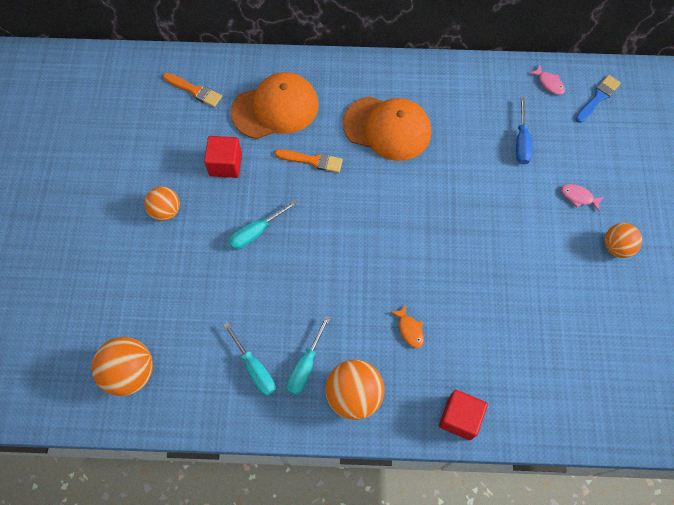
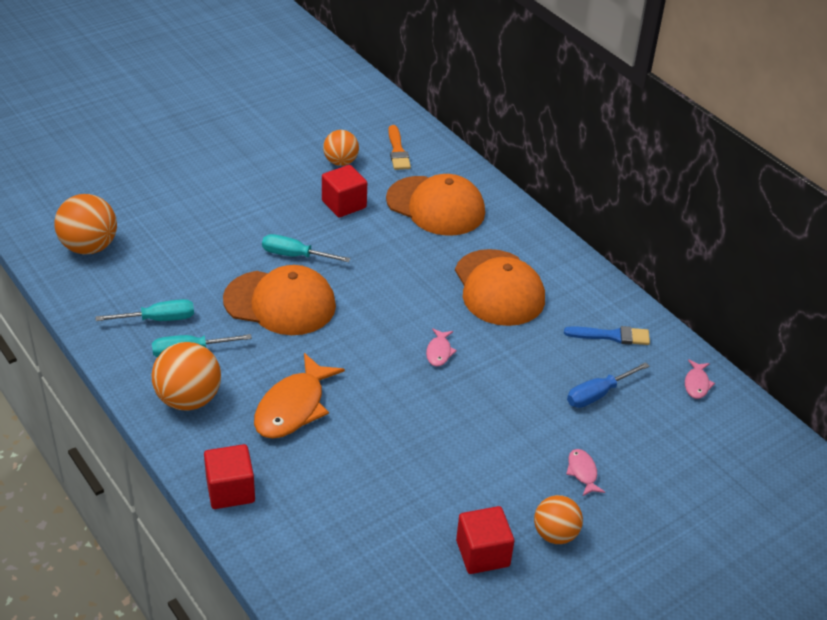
camera: 50 degrees right, 25 degrees down
(166, 211) = (261, 192): orange ball -> orange ball (341, 162)
(254, 368) = (158, 319): turquoise screwdriver -> turquoise screwdriver turned 120 degrees counterclockwise
(299, 273) = (280, 303): none -> orange cap
(312, 160) = (407, 255): orange brush -> none
(409, 329) = (293, 407): orange fish -> orange fish, size x2.12
(421, 205) = (439, 352): none -> pink fish
(598, 98) = (728, 433): blue brush -> blue brush (611, 336)
(607, 297) = (482, 553): none -> red cube

